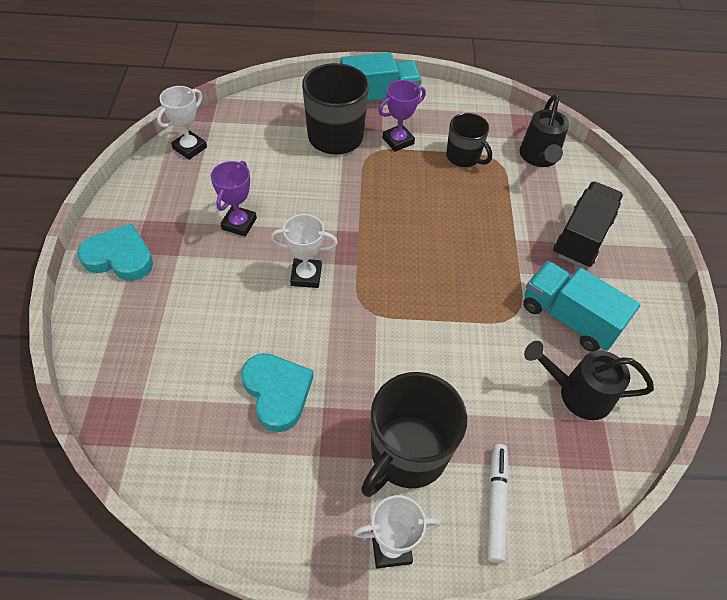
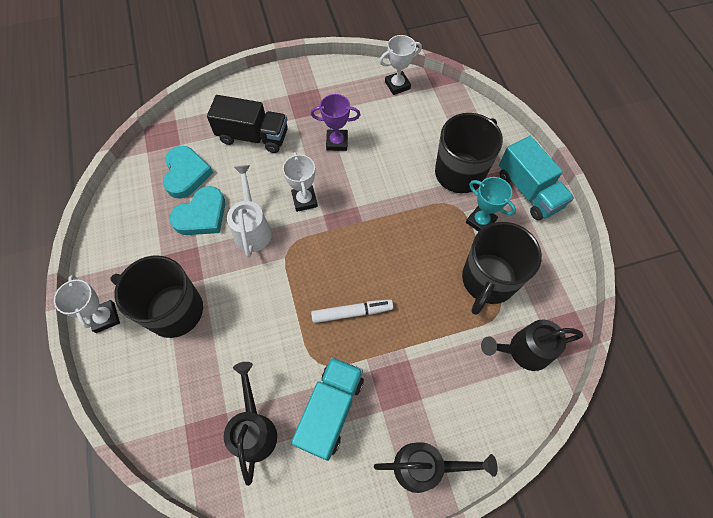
camera: 75 degrees right, 10 degrees up
(120, 257) = (281, 89): turquoise heart -> turquoise heart (186, 174)
(190, 148) = (397, 85): white trophy -> white trophy turned 45 degrees counterclockwise
(322, 339) = (252, 228): none -> white watering can
(398, 141) = (480, 221): purple trophy -> turquoise trophy
(463, 157) = (488, 280): black mug -> black mug, size x1.66
(496, 504) = (146, 380): white marker -> white marker (352, 313)
(582, 237) = (432, 410): black truck -> black truck (253, 136)
(634, 259) = (425, 467): none -> black watering can

